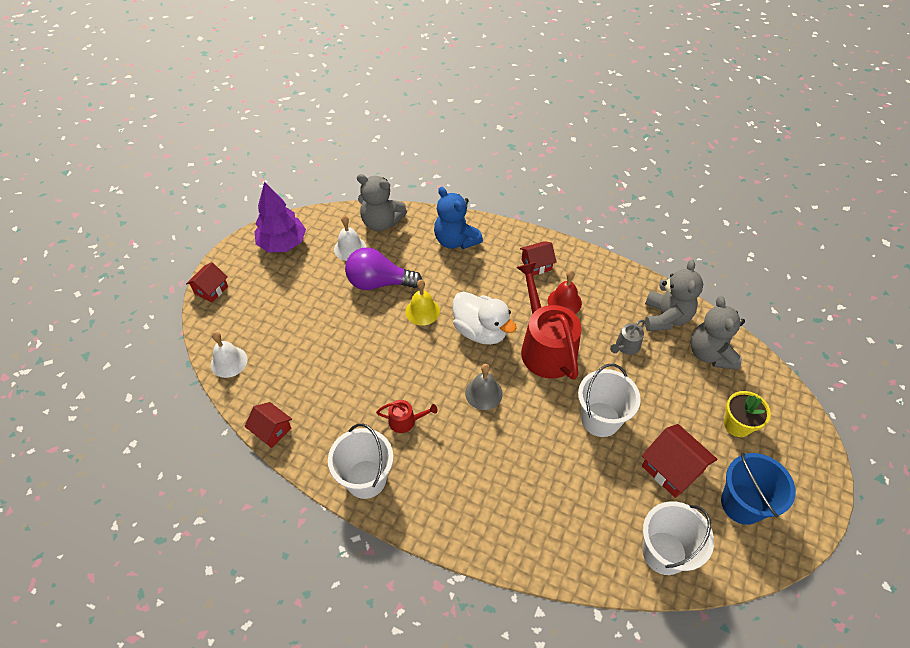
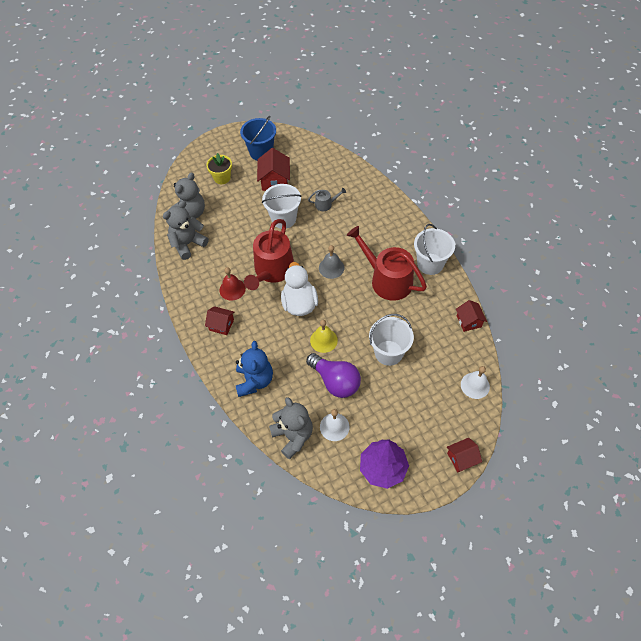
camera: 140 degrees left, 5 degrees up
(405, 421) = (387, 280): red watering can -> red watering can, size x2.27
(626, 346) = (228, 243): grey watering can -> grey watering can (325, 204)
(664, 553) = (315, 157): white bucket -> white bucket (388, 353)

